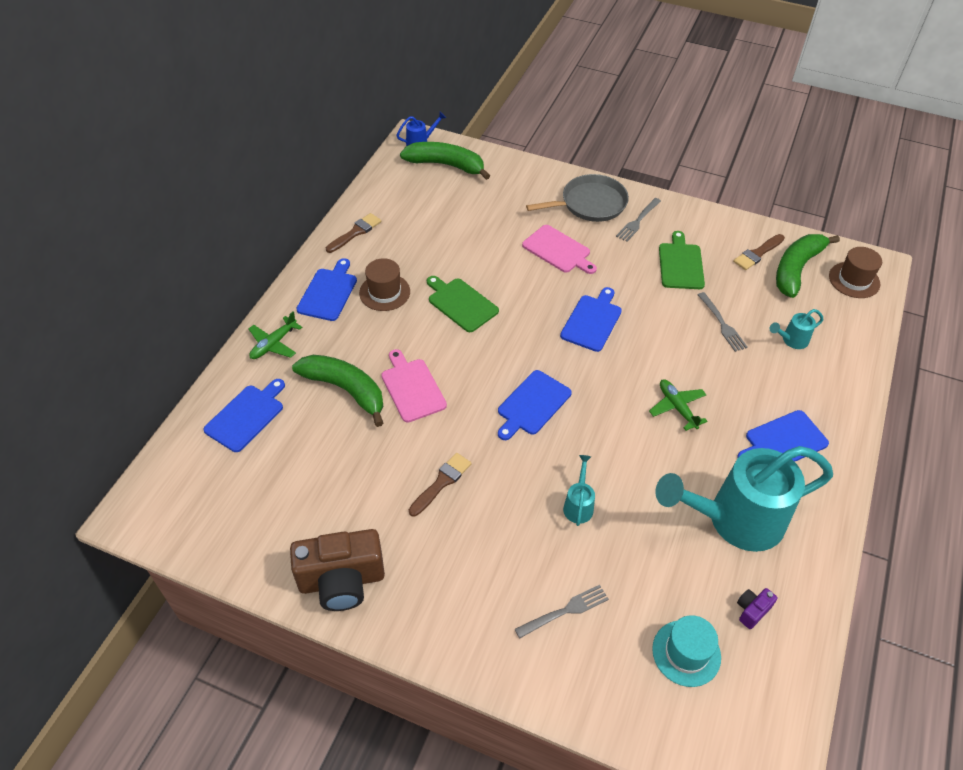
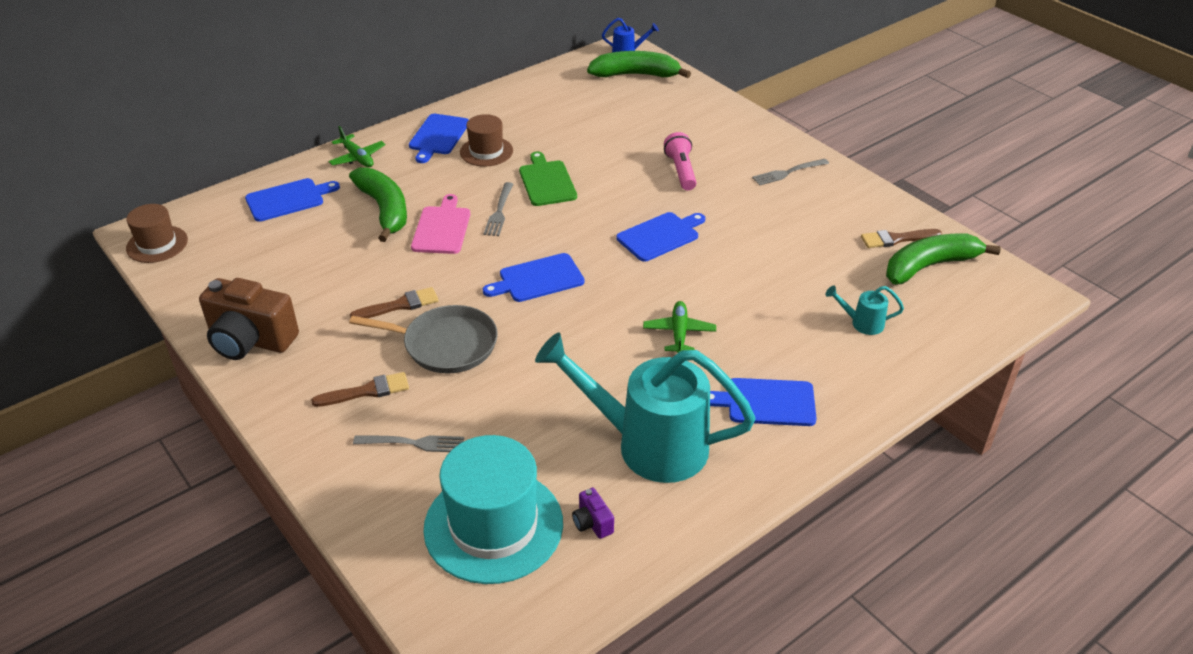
camera: 30 degrees right, 10 degrees down
(273, 344) = (357, 158): green plane -> green plane turned 105 degrees counterclockwise
(328, 292) = (438, 136): blue cutting board -> blue cutting board turned 150 degrees clockwise
(355, 232) = (503, 101): brown brush -> brown brush (367, 391)
(446, 165) = (635, 75): green banana -> green banana turned 45 degrees counterclockwise
(558, 250) = (681, 171): pink cutting board -> pink flashlight
(578, 505) = (505, 370): turquoise watering can -> none
(590, 203) = (751, 144): grey pan -> grey pan (445, 344)
(681, 264) = (800, 221): green cutting board -> none
(686, 653) = (493, 526): turquoise hat -> turquoise hat, size x1.79
(722, 324) = (796, 283): grey fork -> grey fork (499, 211)
(752, 610) = (592, 523): purple camera -> purple camera turned 105 degrees counterclockwise
(854, 280) = (991, 297): brown hat -> brown hat (157, 244)

